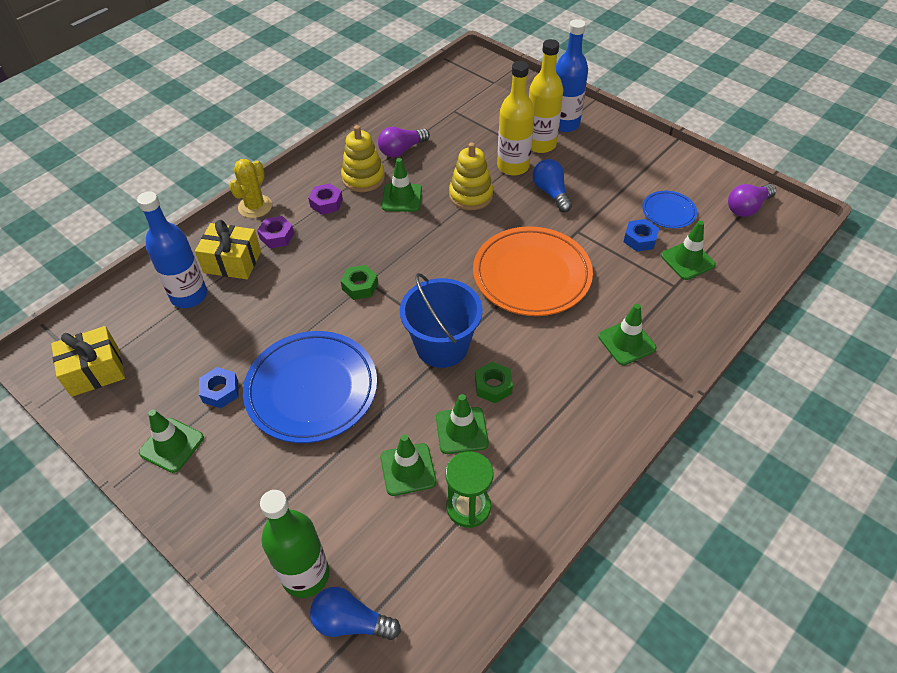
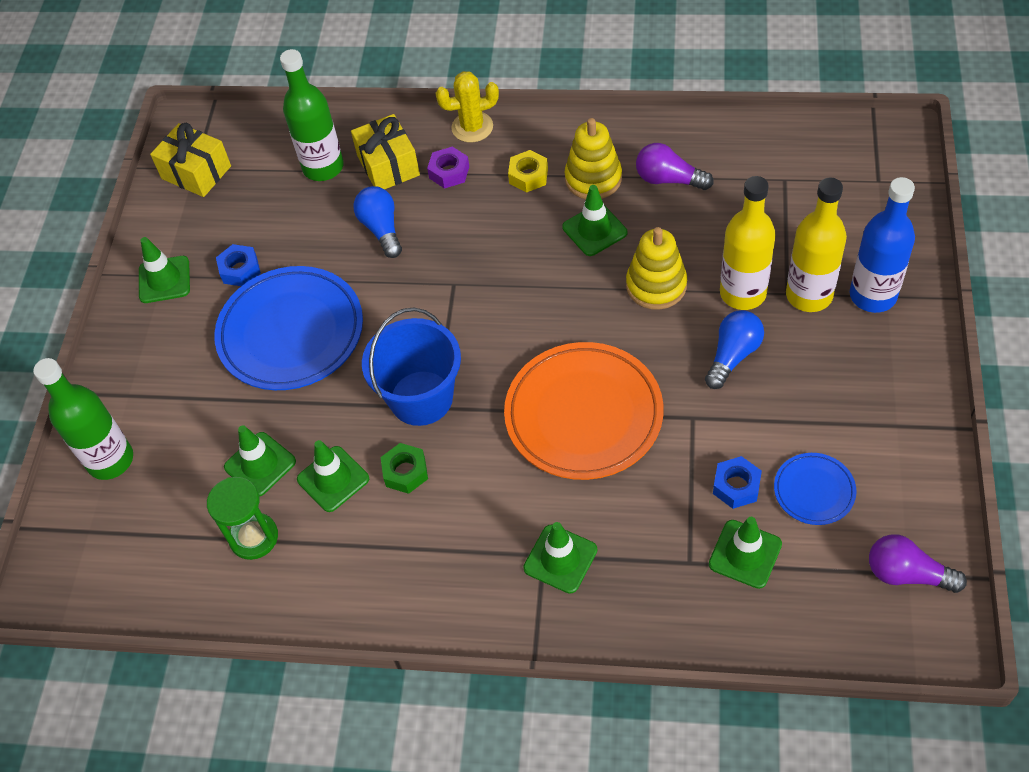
camera: 60 degrees right, 5 degrees up
(189, 296) = (323, 167): blue bottle -> green bottle
(326, 203) = (528, 176): purple nut -> yellow nut
(351, 622) = (90, 521): blue light bulb -> blue light bulb (381, 229)
(360, 286) = (441, 281): green nut -> none

